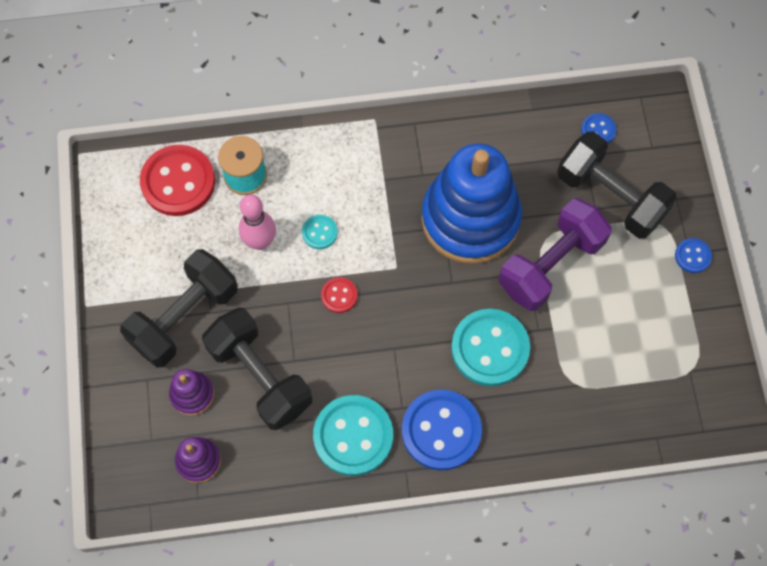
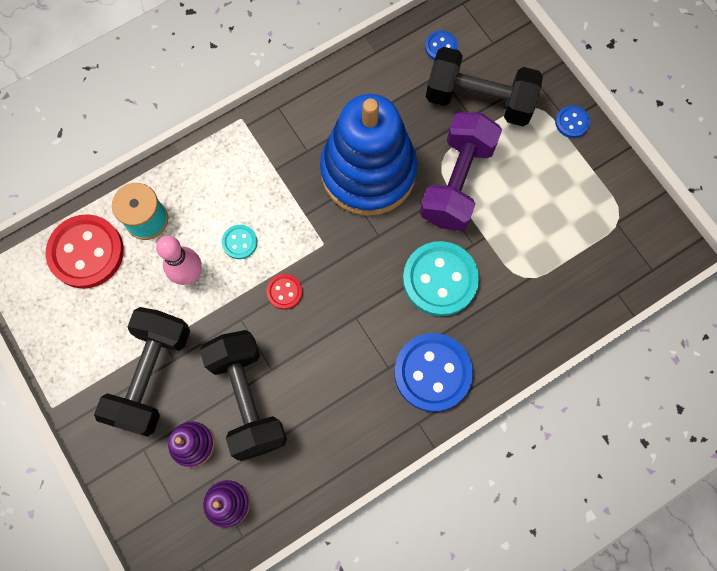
camera: 25 degrees left, 5 degrees up
(260, 376) = (247, 398): black dumbbell -> black dumbbell turned 45 degrees clockwise
(353, 436) = (357, 414): turquoise button -> none

